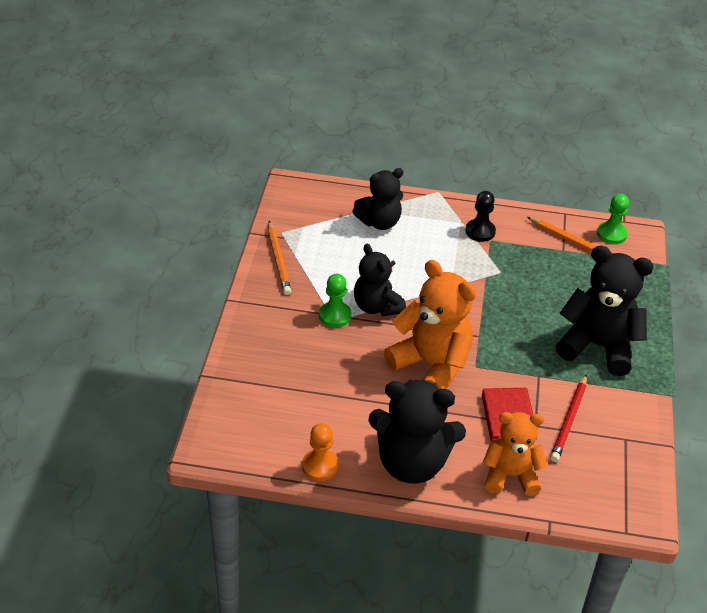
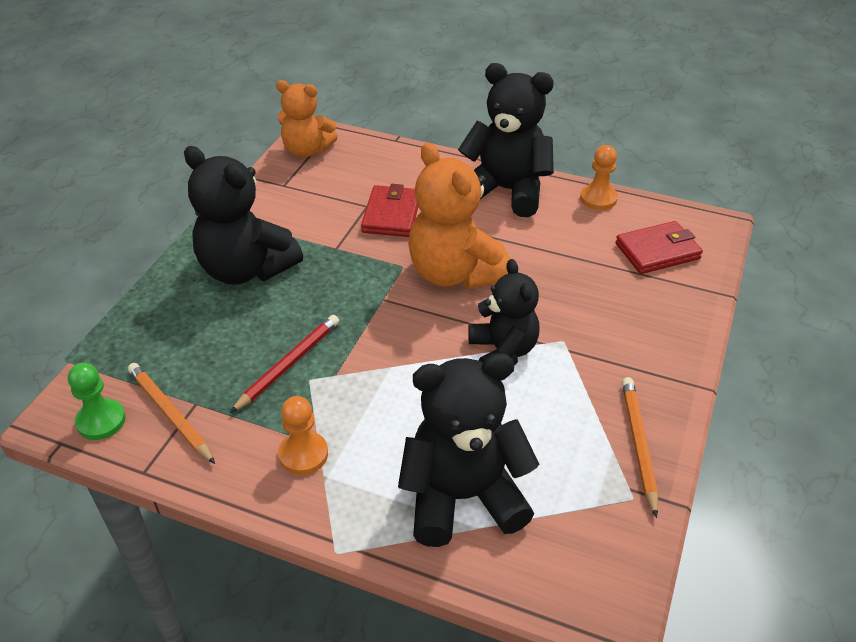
camera: 165 degrees left, 0 degrees up
(263, 411) = (657, 251): none -> red wallet
(335, 315) = (562, 347): green pawn -> none
(379, 222) = (463, 497): black teddy bear -> black teddy bear, size x1.52
(480, 231) = (303, 454): black pawn -> orange pawn
(510, 475) = (414, 171): orange teddy bear -> orange teddy bear (307, 150)
(569, 420) = (330, 205): red pencil -> red pencil (289, 364)

